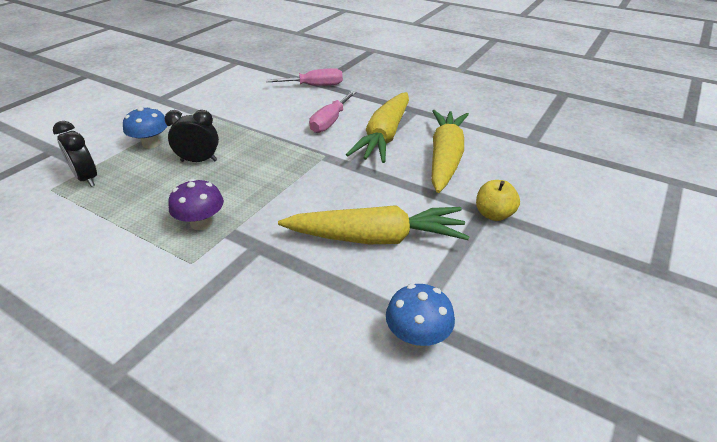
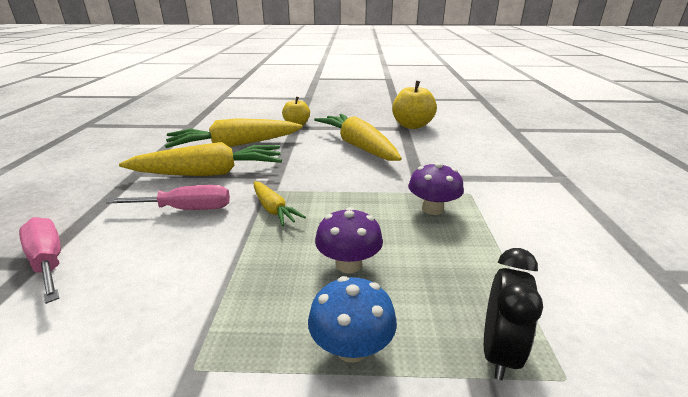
camera: 120 degrees left, 10 degrees down
(199, 161) = (348, 264): black clock -> purple mushroom
(292, 151) = (273, 209): none -> yellow carrot
(417, 336) = (412, 125): blue mushroom -> yellow apple

